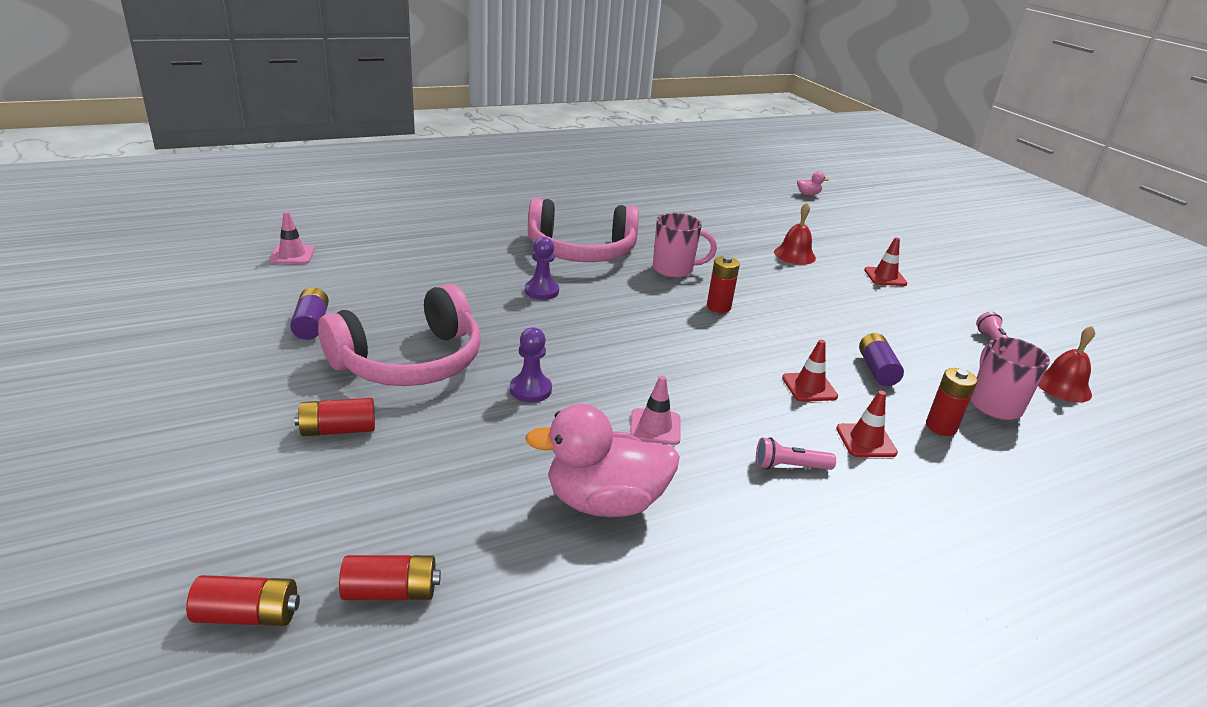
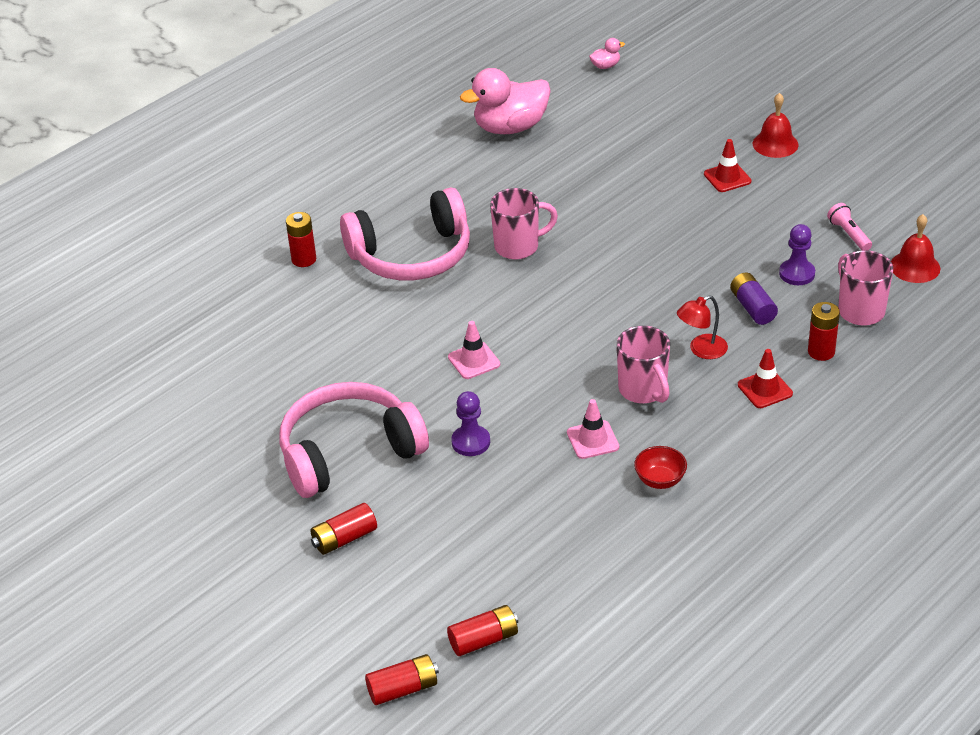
camera: 15 degrees left, 10 degrees up
(292, 255) = (131, 371): pink traffic cone -> pink traffic cone (474, 361)
(311, 324) = (229, 446): purple battery -> none
(410, 361) = (348, 452): pink headphones -> pink headphones turned 150 degrees counterclockwise
(541, 291) = (408, 325): purple pawn -> purple pawn (797, 274)
(604, 502) = (589, 520): pink duck -> pink duck (510, 127)
(708, 488) = (660, 480): none -> red bowl
(718, 307) = (584, 282): red battery -> red battery (304, 259)
(732, 402) = (643, 390): none -> pink mug
(790, 466) = (713, 437): pink flashlight -> none
(794, 255) = (627, 178): red bell -> red bell (775, 144)
(809, 387) = (701, 350): red traffic cone -> red lamp

